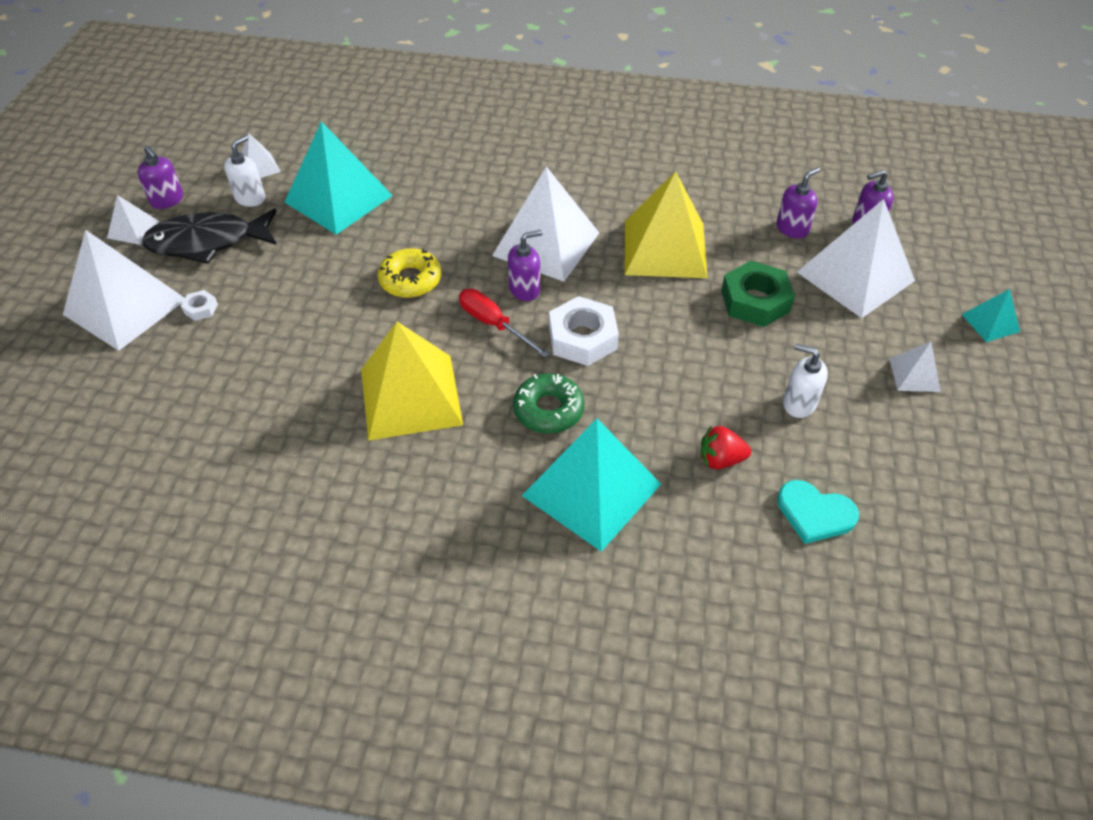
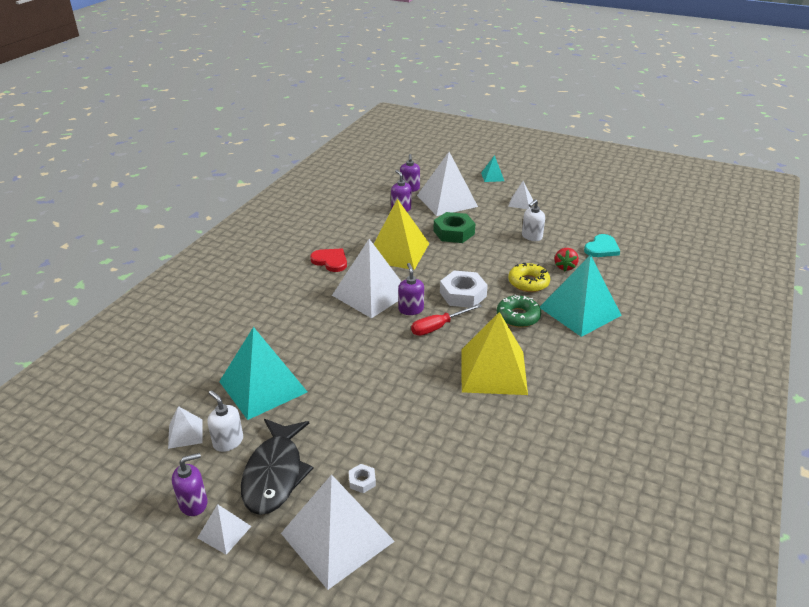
camera: 75 degrees left, 15 degrees down
(410, 280) = (379, 358): yellow donut -> yellow donut (528, 282)
(608, 190) = (330, 261): none -> red heart

